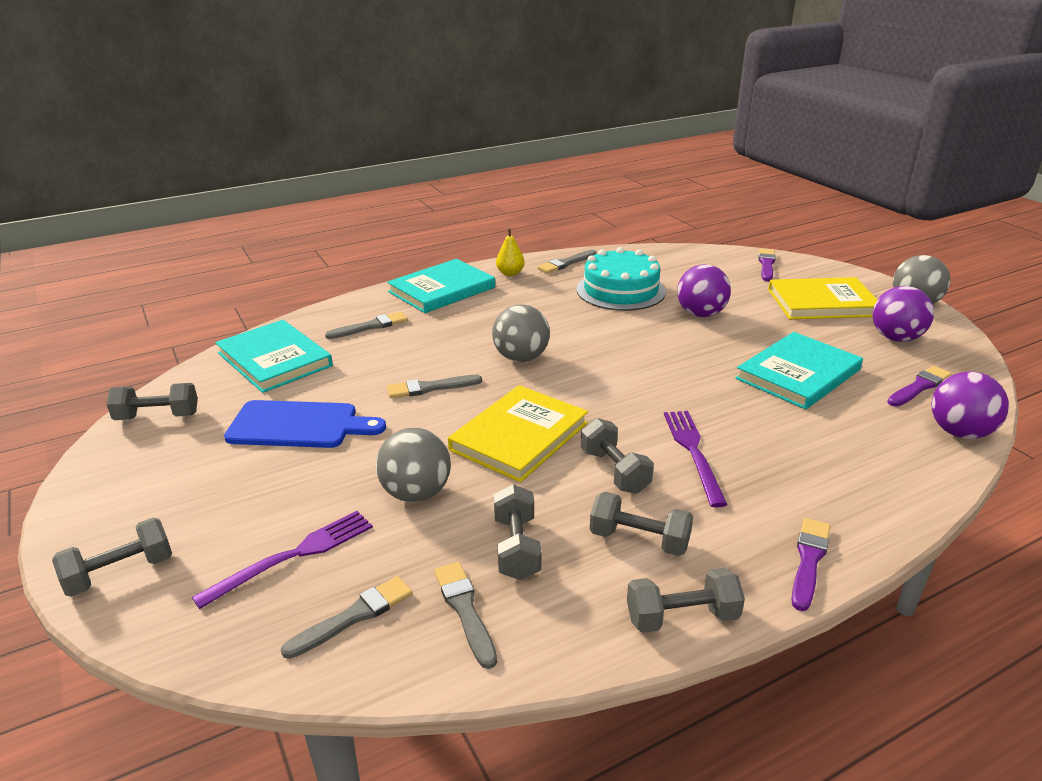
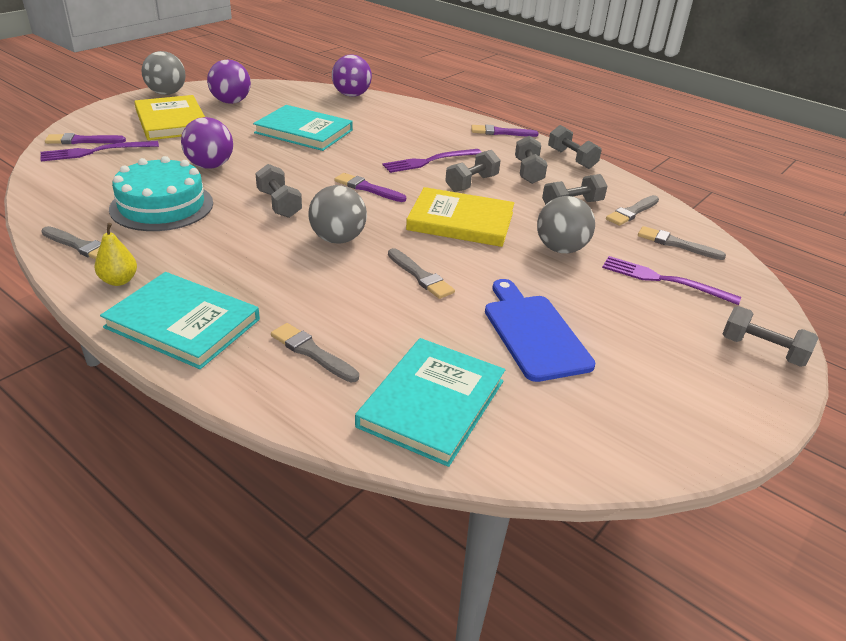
camera: 115 degrees left, 5 degrees up
(157, 416) = (603, 445): grey dumbbell -> grey dumbbell (279, 204)
(740, 269) = (95, 151): none -> purple fork
(919, 387) = (301, 100): purple brush -> purple brush (367, 188)

